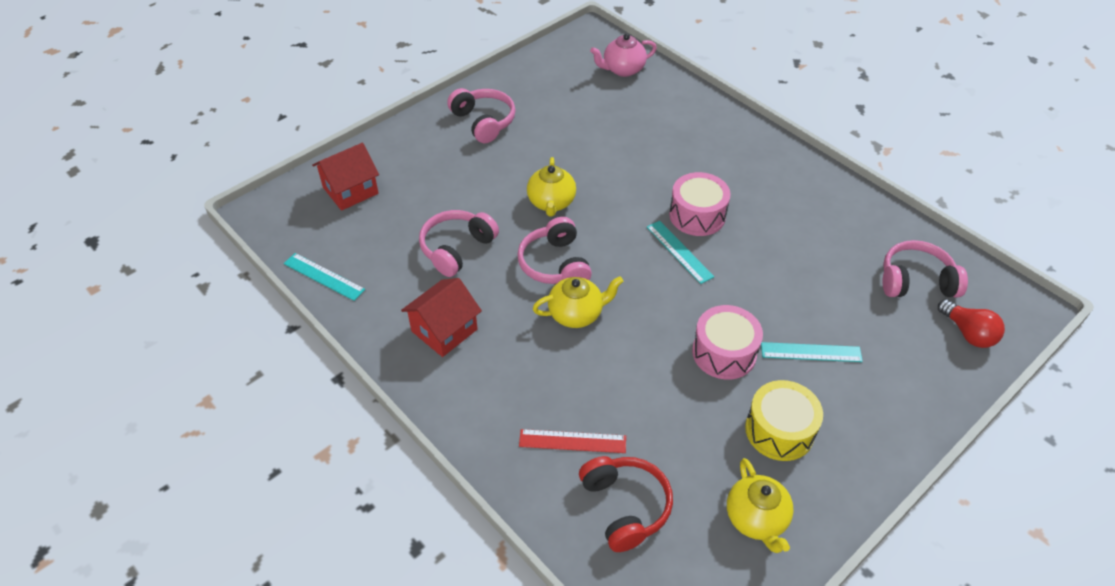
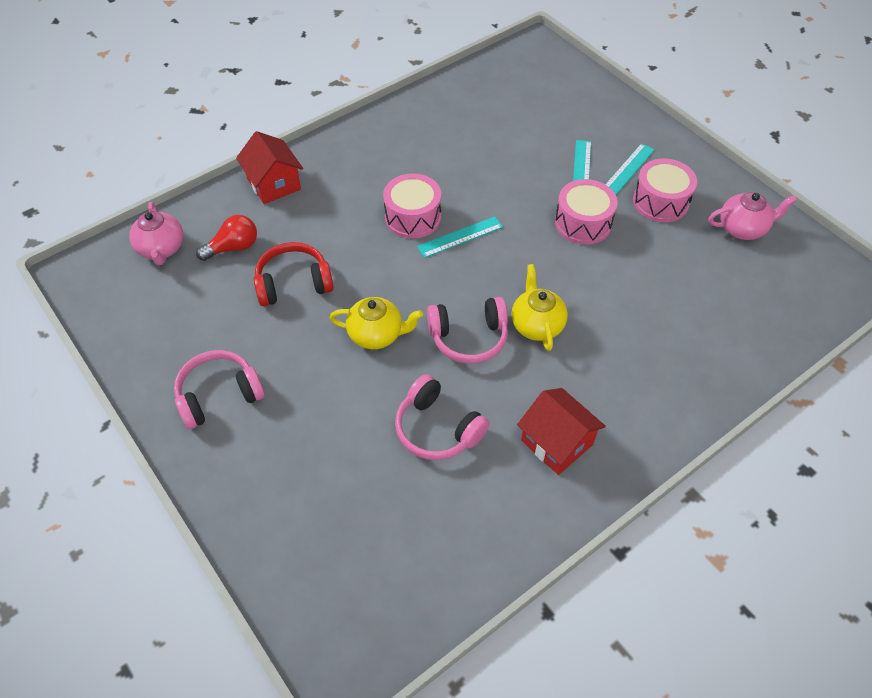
camera: 85 degrees left, 5 degrees up
(324, 276) = (470, 576): turquoise ruler -> turquoise ruler (627, 170)
(350, 190) = (318, 553): red house -> red house (274, 184)
(572, 441) = (684, 340): red ruler -> none
(625, 506) = (744, 309): red headphones -> red headphones (293, 283)
(756, 519) = (743, 229): yellow teapot -> pink teapot
(779, 430) = (660, 202): yellow drum -> pink drum
(916, 281) = (507, 94): pink headphones -> none
(968, 333) = (561, 80): red light bulb -> red light bulb (233, 247)

